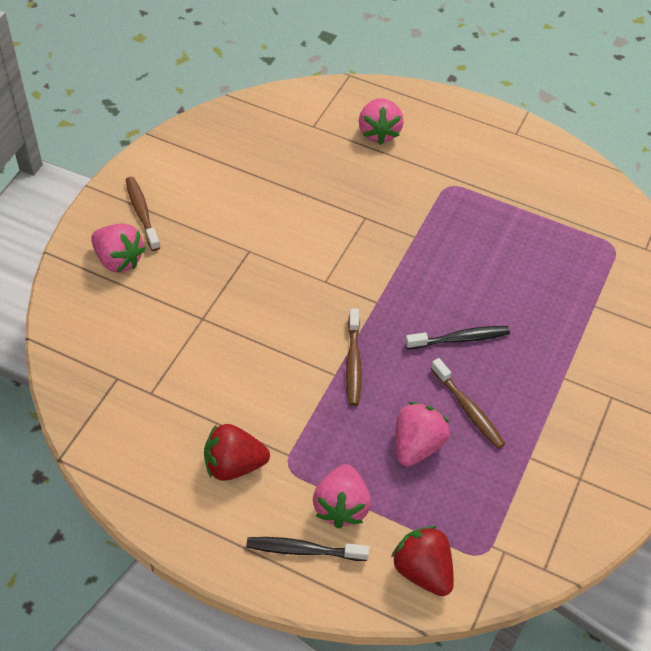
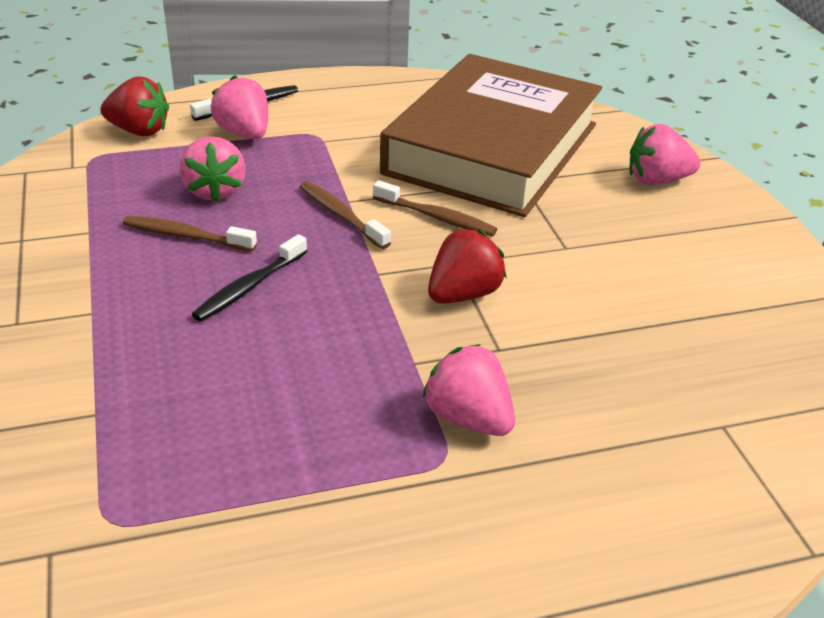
camera: 140 degrees right, 15 degrees down
(142, 213) = (709, 222): brown toothbrush -> brown toothbrush (437, 217)
(180, 360) = (492, 149): none -> brown book
(234, 465) = (359, 118): red strawberry -> red strawberry (463, 294)
(379, 133) = (634, 476): pink strawberry -> pink strawberry (468, 418)

